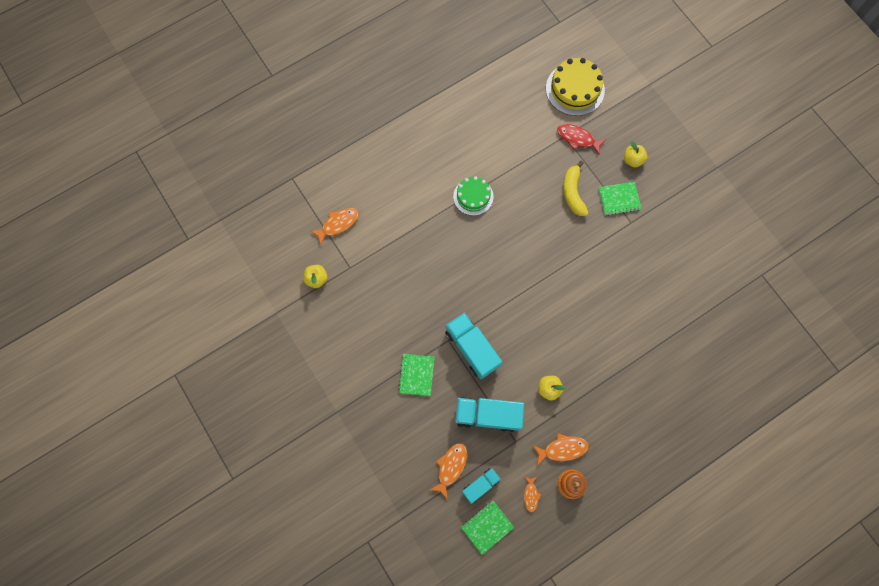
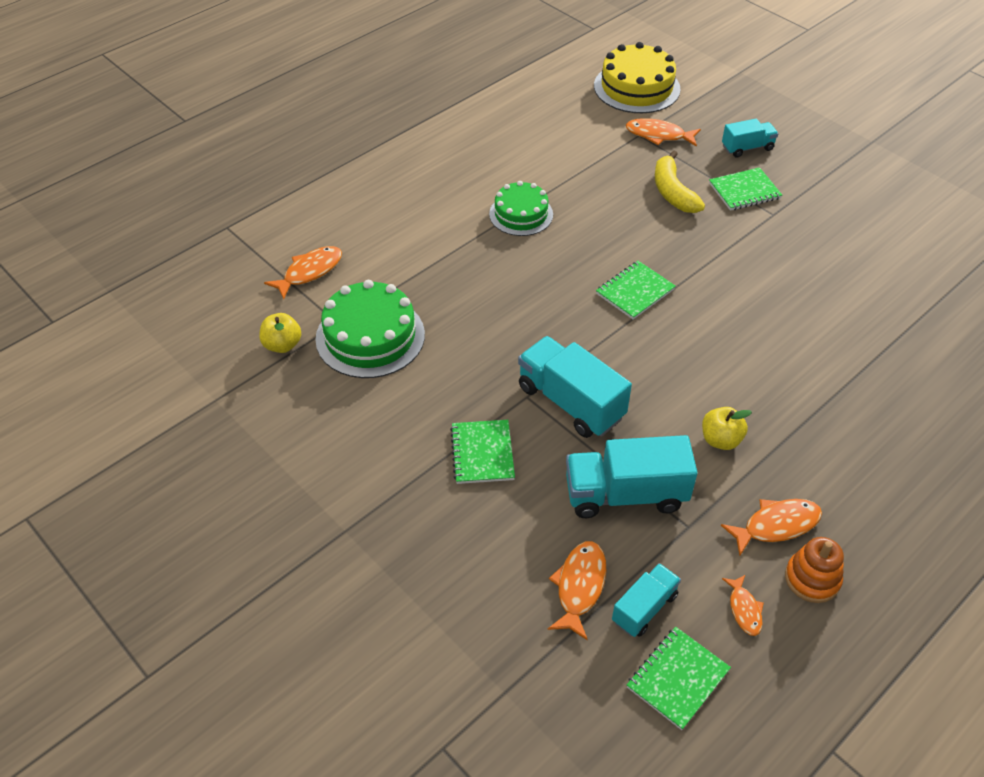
camera: 10 degrees left, 25 degrees down
(367, 281) = (370, 336): none -> green cake
(528, 272) = (635, 291): none -> green notebook
(577, 138) = (658, 135): red fish -> orange fish
(632, 160) = (747, 148): yellow apple -> turquoise truck

